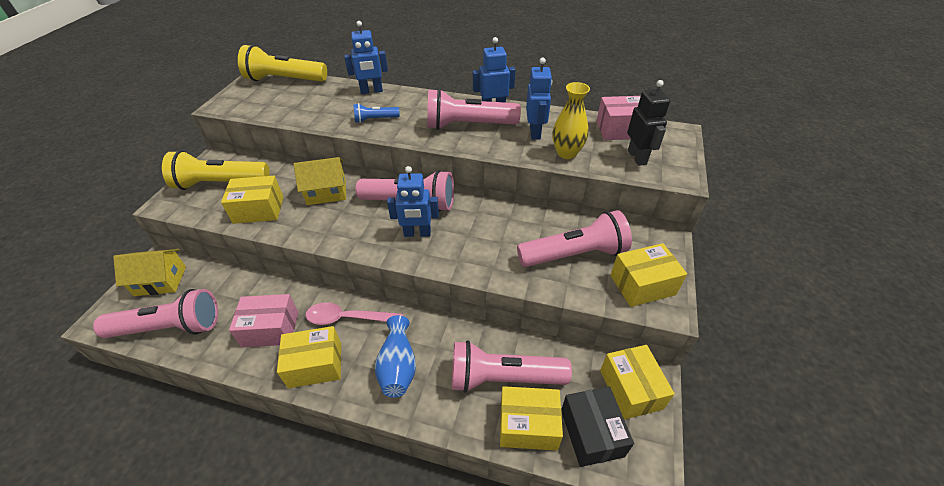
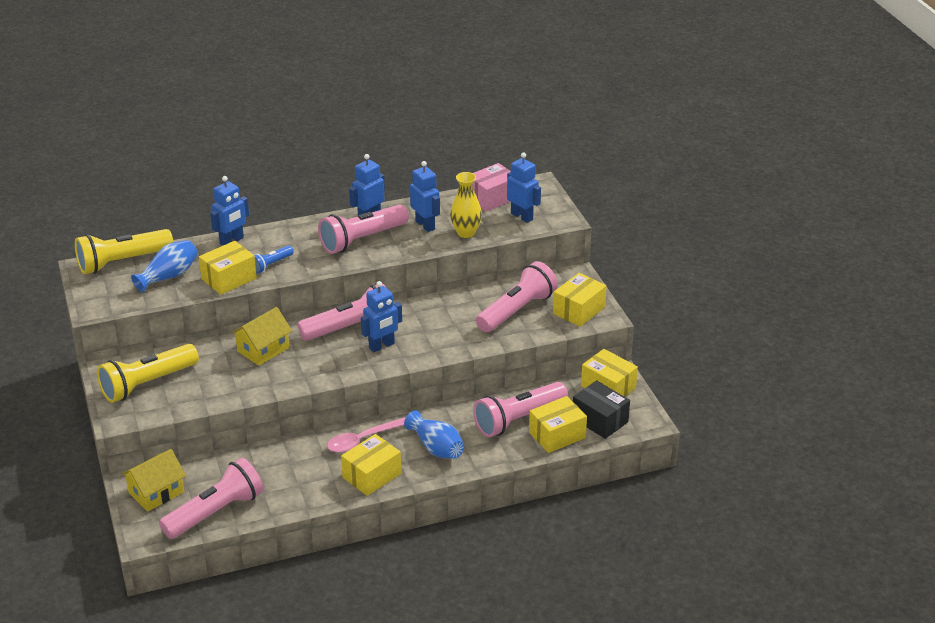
camera: 35 degrees left, 10 degrees down
(258, 210) = (218, 386): yellow box -> yellow box (229, 279)
(270, 329) = (307, 474): pink box -> none
(297, 101) = (169, 276): none -> blue vase
(637, 157) = (522, 216): black robot -> blue robot

